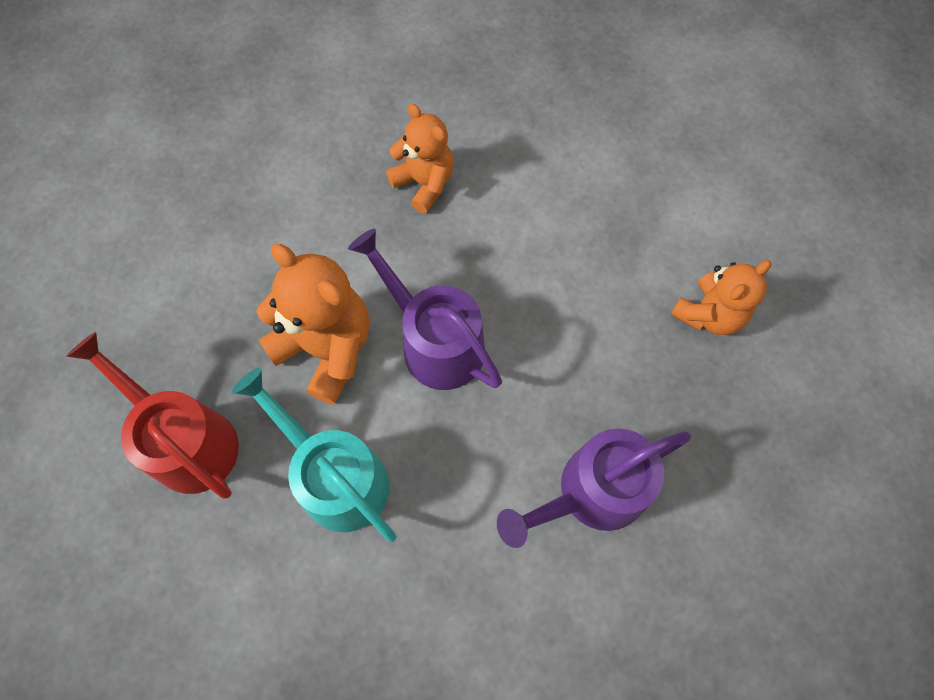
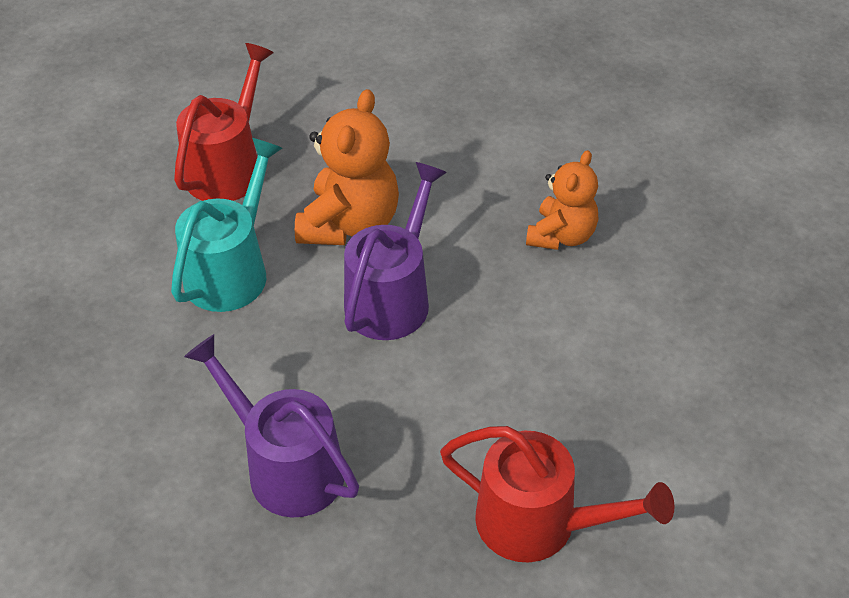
camera: 70 degrees right, 20 degrees down
(708, 314) = (540, 524): orange teddy bear -> red watering can

